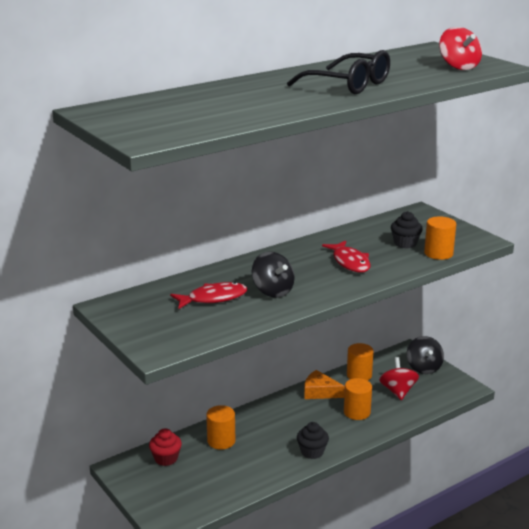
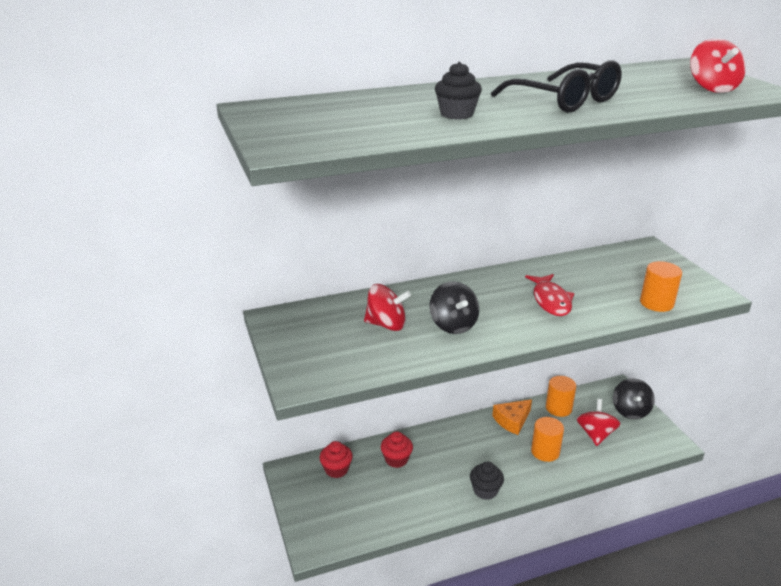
camera: 15 degrees right, 5 degrees up
(213, 298) = (386, 324): red fish -> red spinning top
(221, 441) = (396, 459): orange cylinder -> red cupcake
(319, 392) = (512, 420): orange cheese -> orange cheese turned 75 degrees counterclockwise
(405, 243) = (621, 285): black cupcake -> black cupcake (456, 114)

